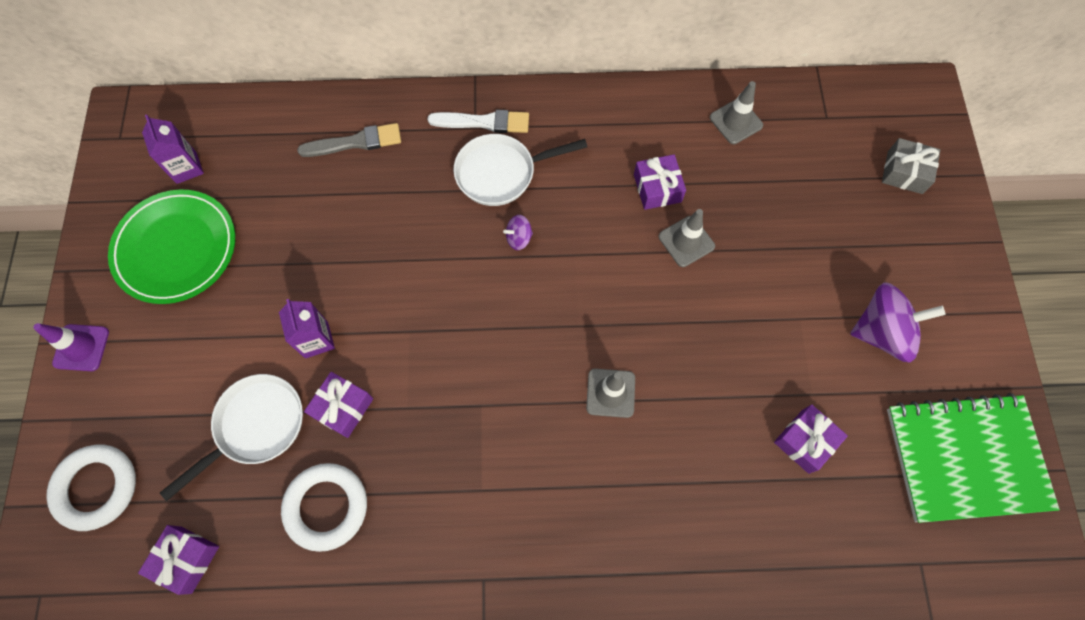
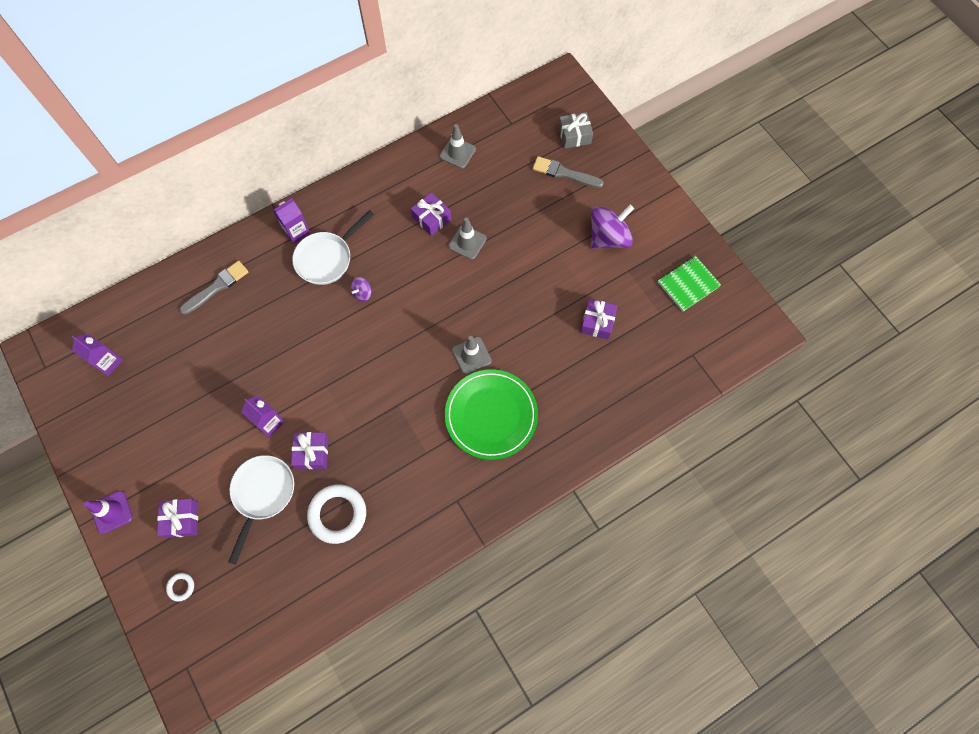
camera: 30 degrees left, 0 degrees up
(96, 487) = (181, 587): white ring -> white ring, size x0.45
(176, 249) = (136, 417): green plate -> green plate (491, 415)
(186, 559) = (268, 593): purple gift -> purple gift (182, 519)
(484, 122) = (296, 231): white brush -> purple carton
(864, 215) = (564, 173): none -> grey brush
(965, 458) = (688, 284): green notebook -> green notebook, size x0.55

